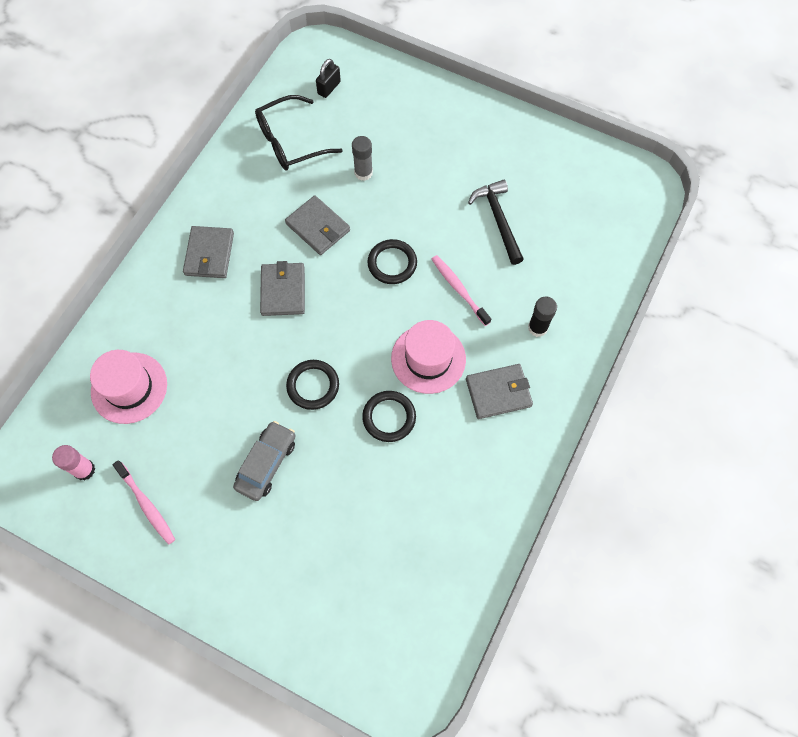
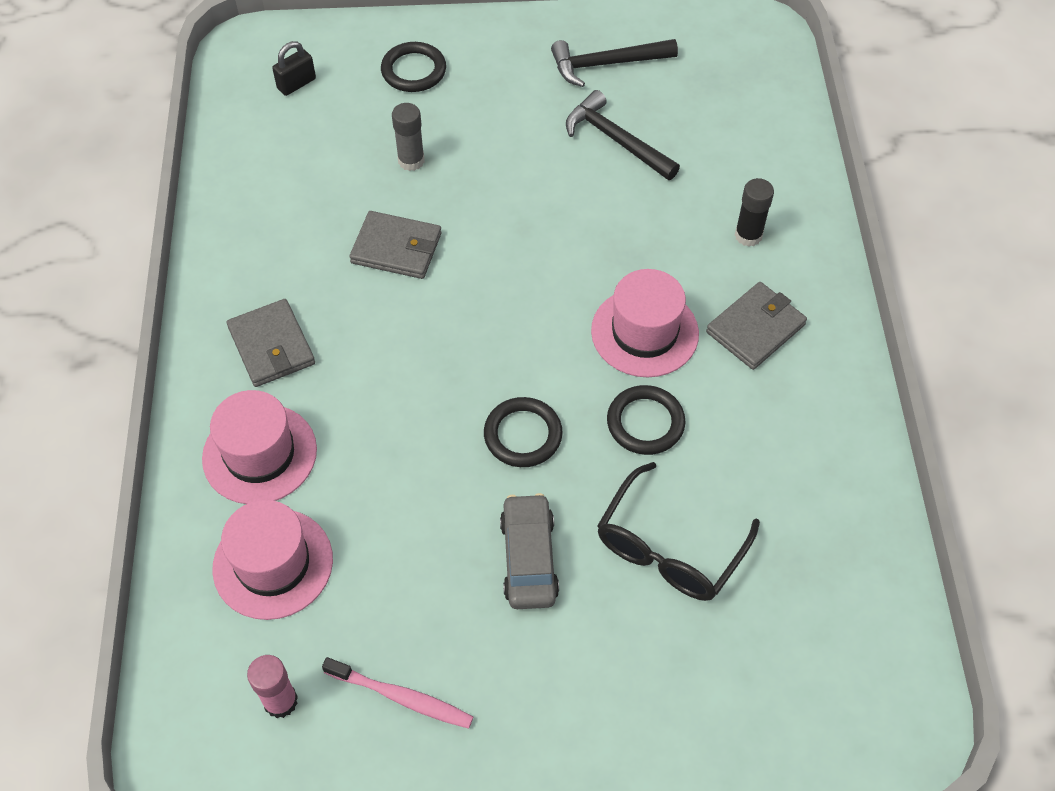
camera: 30 degrees left, 10 degrees down
(162, 318) = (259, 454): none -> pink hat
(283, 291) = (403, 343): grey wallet -> none
(291, 142) = (289, 166): black glasses -> black glasses (670, 547)
(329, 88) = (296, 84): black padlock -> black padlock turned 45 degrees clockwise
(392, 263) = (522, 246): black ring -> black ring (413, 70)
(459, 289) = (625, 237): pink toothbrush -> none
(528, 163) = (606, 64): none -> black hammer

